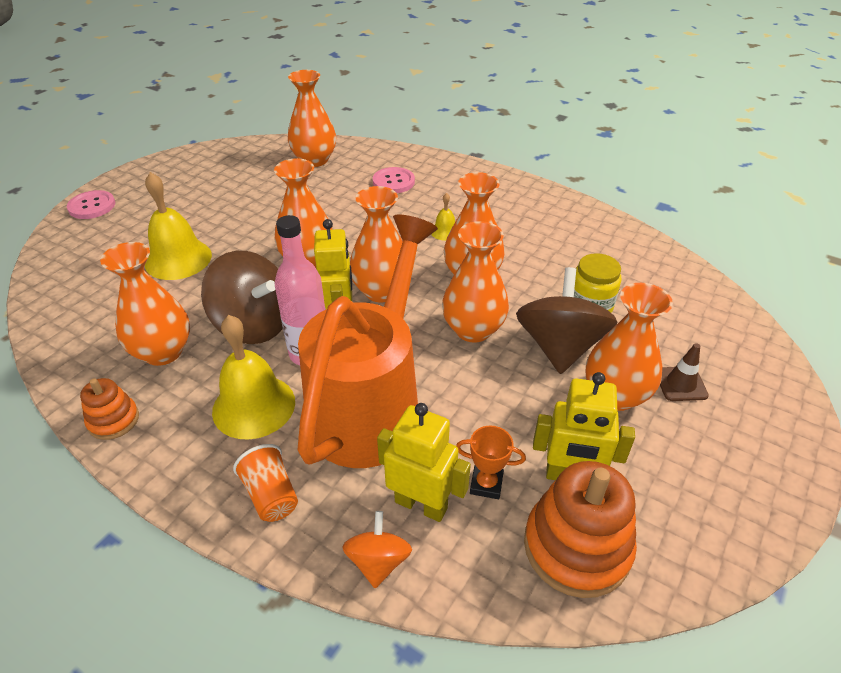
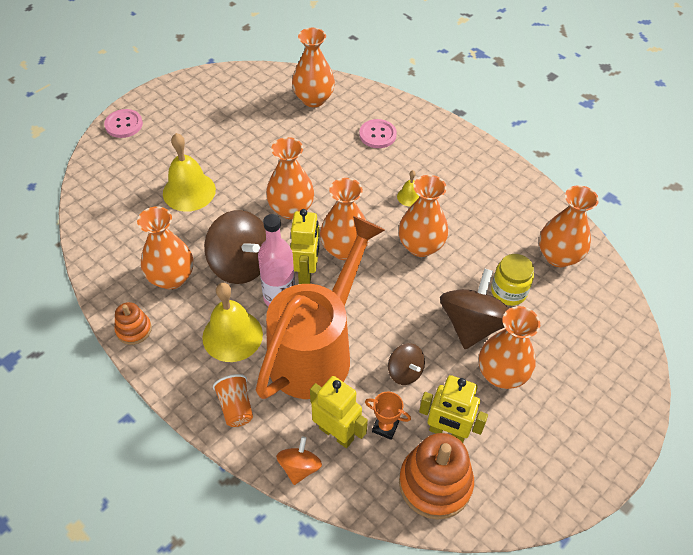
camera: 10 degrees right, 10 degrees up
(473, 330) = (408, 298): orange vase -> orange vase (558, 256)
(493, 412) = (405, 372): none -> brown spinning top
(680, 384) = (556, 374): brown traffic cone -> none

